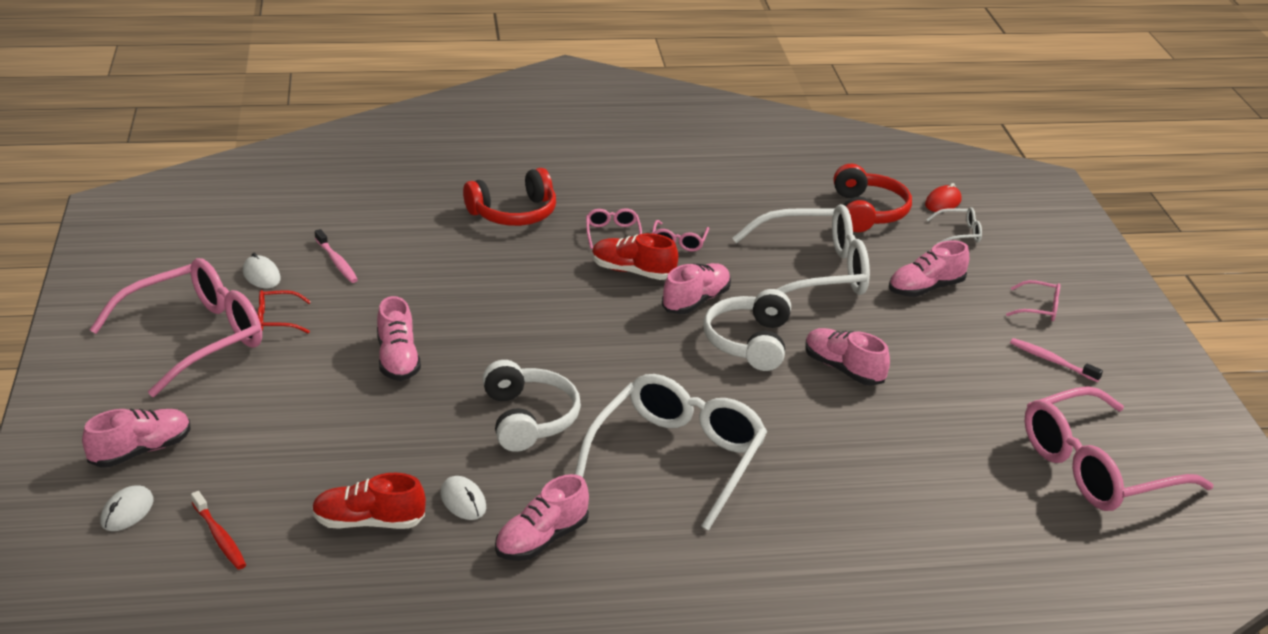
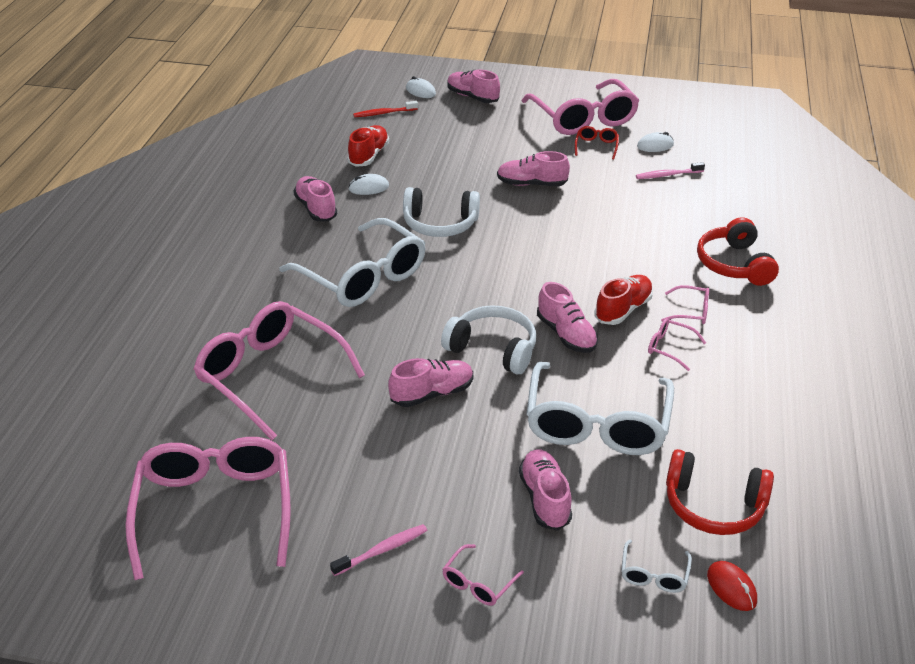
camera: 110 degrees right, 5 degrees up
(141, 451) = (472, 97): pink shoe -> pink shoe turned 150 degrees clockwise
(898, 484) = (271, 376): none -> pink glasses

